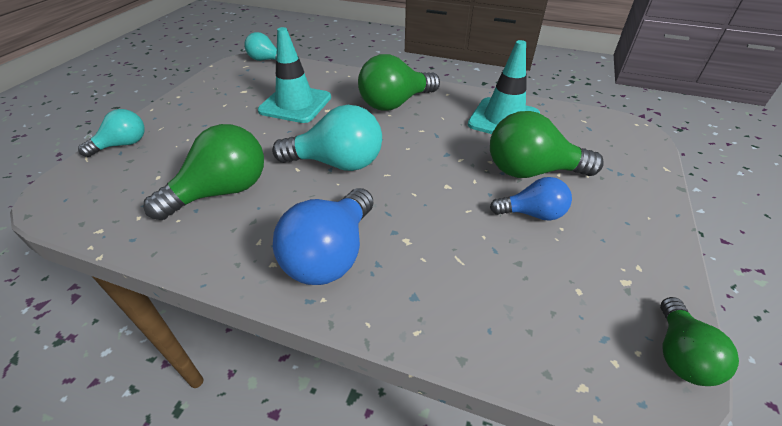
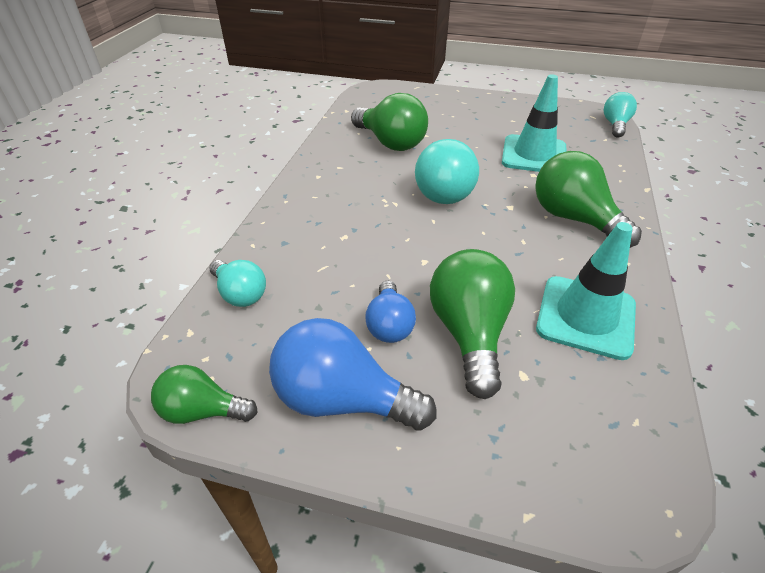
camera: 85 degrees right, 0 degrees up
(123, 145) = (436, 94): turquoise light bulb -> turquoise light bulb (240, 294)
(331, 254) = (327, 199): blue light bulb -> blue light bulb (342, 399)

